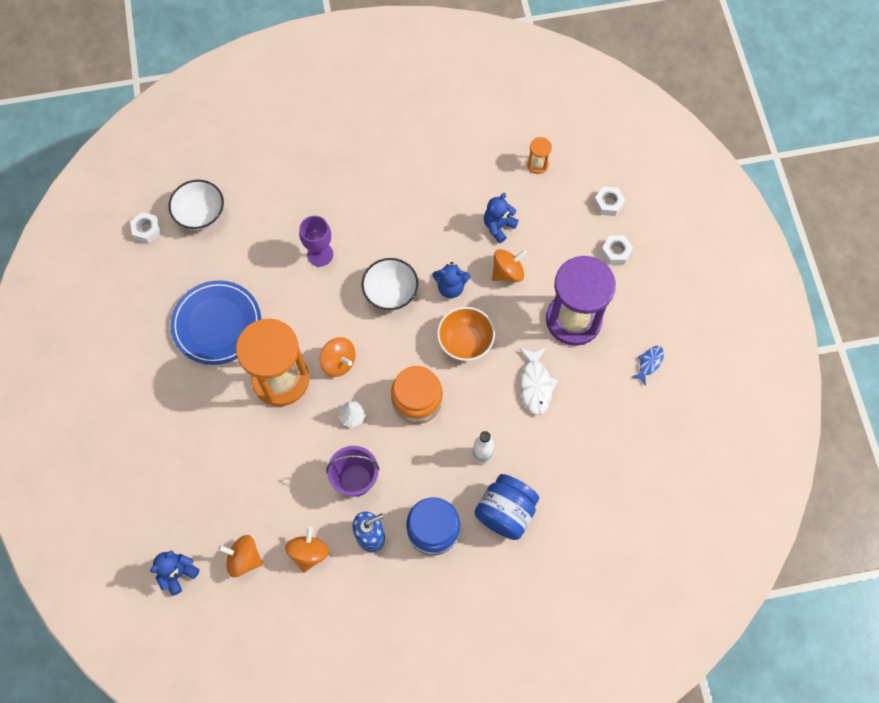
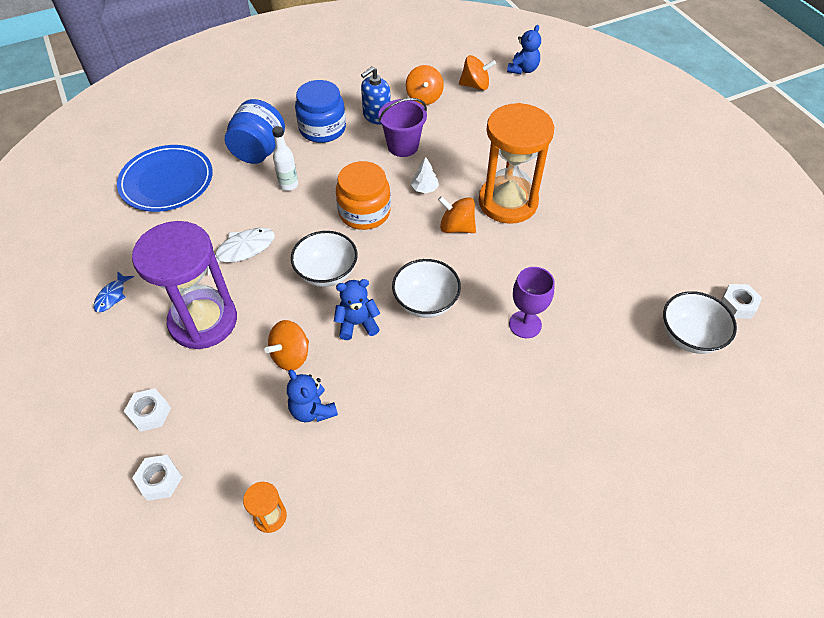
camera: 165 degrees right, 15 degrees down
(217, 324) = (598, 233): blue plate -> blue plate (167, 181)
(465, 342) = (327, 273): orange bowl -> white bowl
(498, 226) = (312, 410): blue teddy bear -> blue teddy bear turned 120 degrees clockwise
(536, 385) = (241, 250): white fish -> white fish turned 75 degrees clockwise

